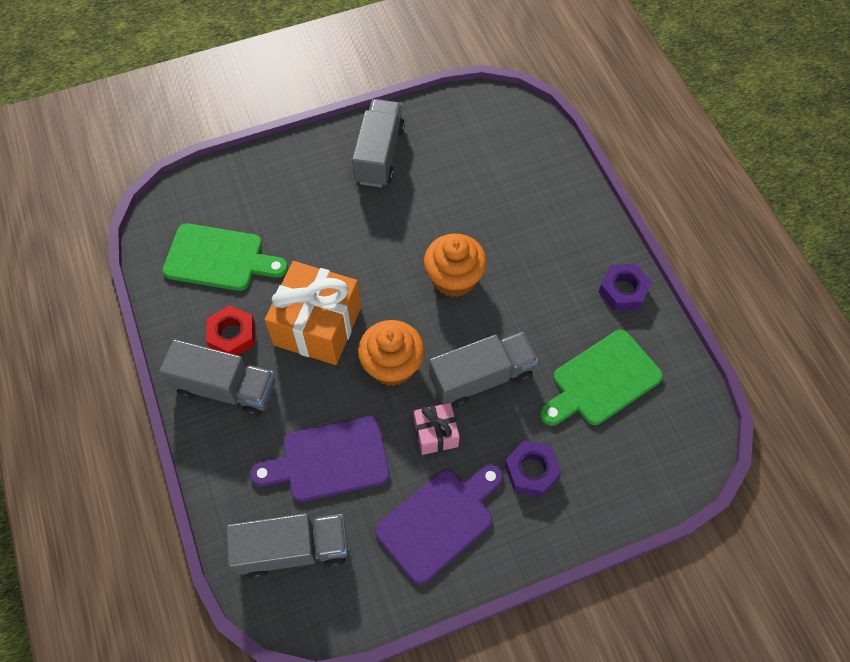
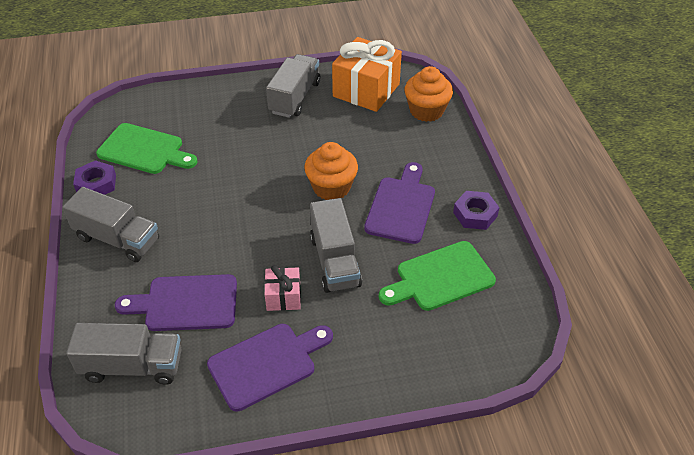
camera: 10 degrees right, 15 degrees down
(232, 335) = (136, 203): red nut -> none
(317, 326) = (208, 206): orange gift -> orange gift (366, 90)
(392, 365) = (261, 242): orange cupcake -> orange cupcake (426, 111)
(481, 378) = (335, 261): grey truck -> grey truck turned 90 degrees clockwise
(531, 470) = (360, 337): purple nut -> purple nut (96, 184)
(539, 293) = (401, 206): none -> purple cutting board

